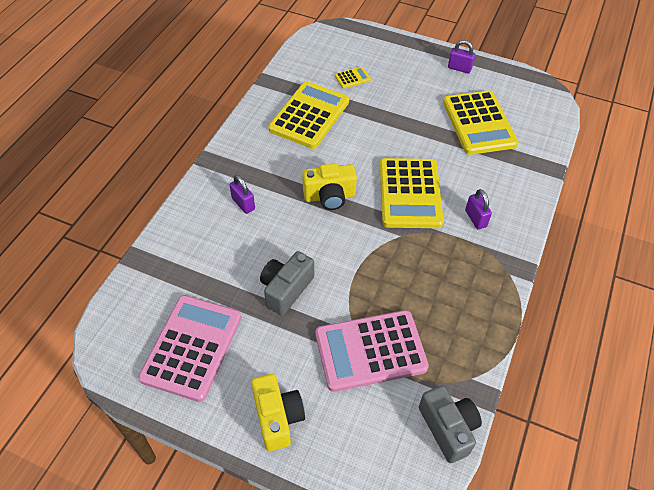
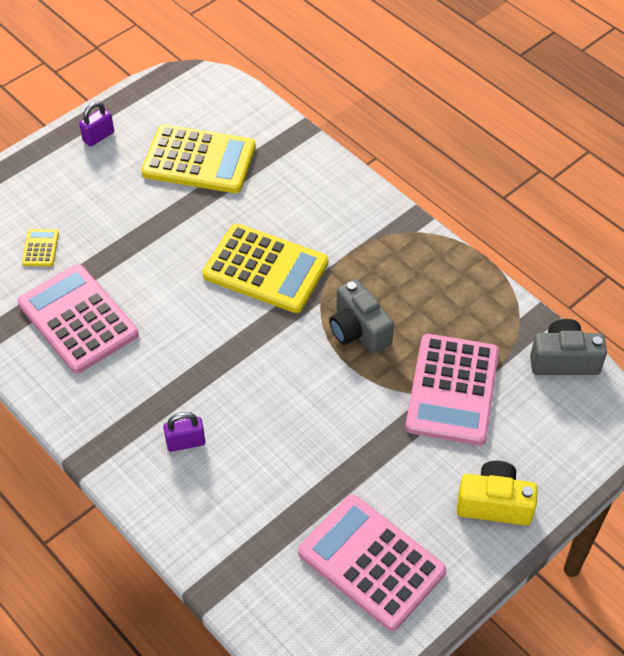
camera: 65 degrees left, 0 degrees up
(286, 289) = (337, 440): grey camera -> grey camera (358, 330)
(309, 115) = (78, 319): yellow calculator -> pink calculator
(329, 196) = (225, 348): yellow camera -> none
(475, 218) = (333, 226): purple padlock -> none

